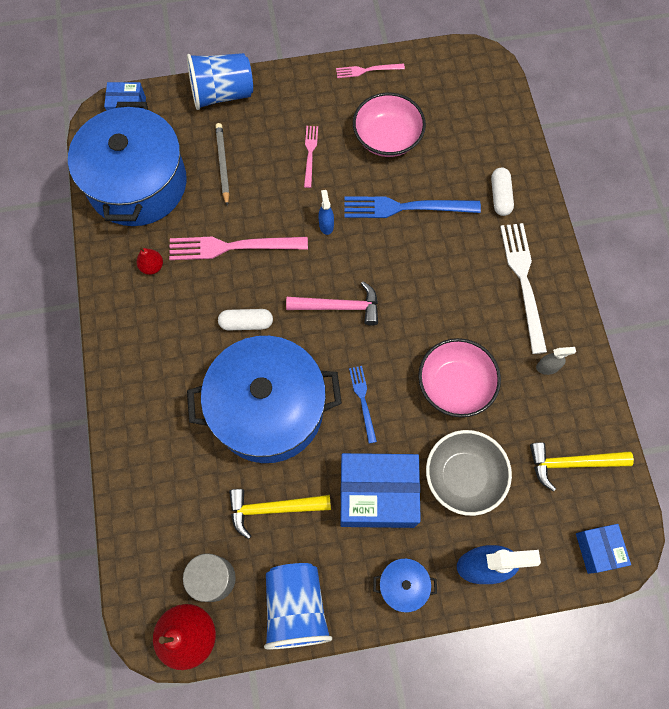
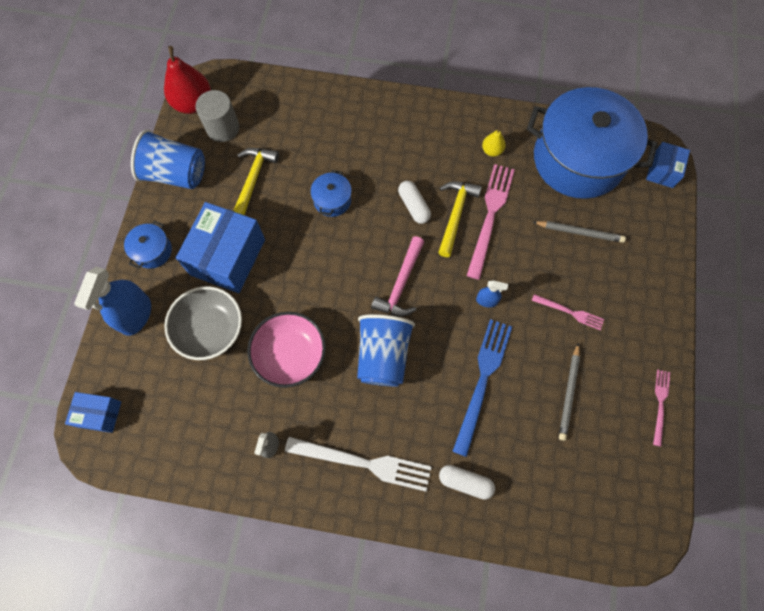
camera: 110 degrees right, 0 degrees up
(152, 266) = (492, 151): red pear -> yellow pear
(222, 94) = (661, 254): blue cup -> blue cup (383, 355)
(246, 323) = (414, 206): white capsule -> white capsule turned 45 degrees counterclockwise
(268, 409) = (332, 200): blue pot -> blue pot, size x0.40
(363, 401) = (308, 273): blue fork -> none
(387, 138) = (569, 393): pink bowl -> grey pencil
(572, 463) = (177, 427): yellow hammer -> yellow hammer (455, 215)

